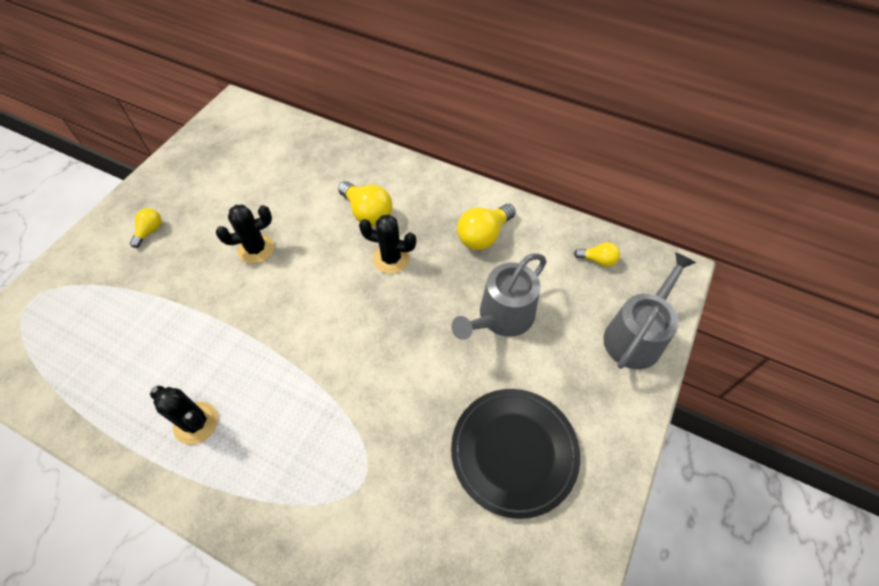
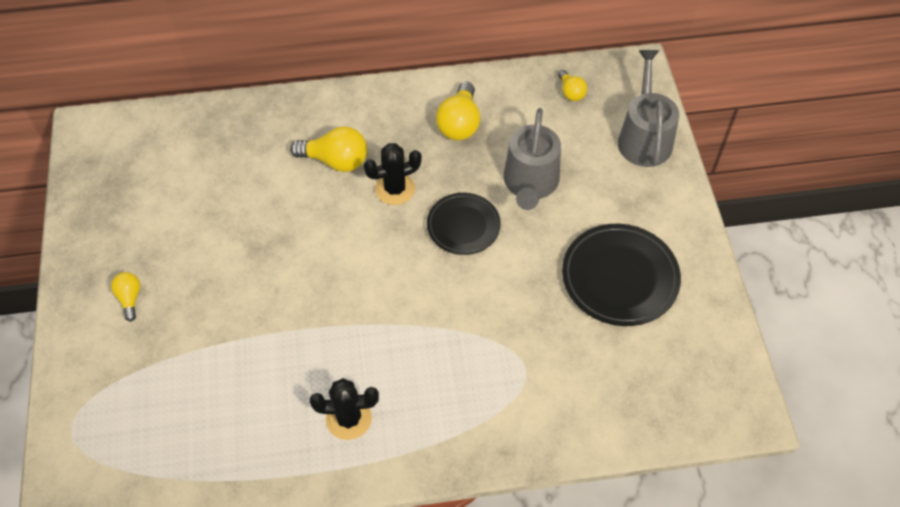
camera: 35 degrees left, 0 degrees up
(256, 249) = (258, 252): black cactus -> none
(417, 320) = (463, 226): none -> black plate
(598, 260) = (571, 92): yellow light bulb -> yellow light bulb turned 90 degrees clockwise

